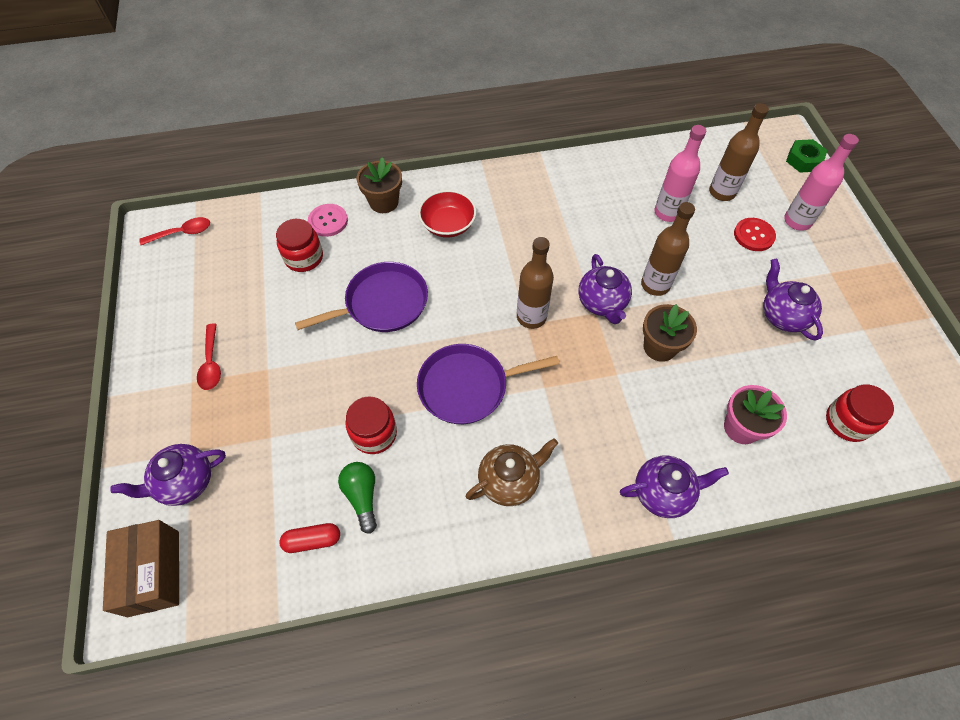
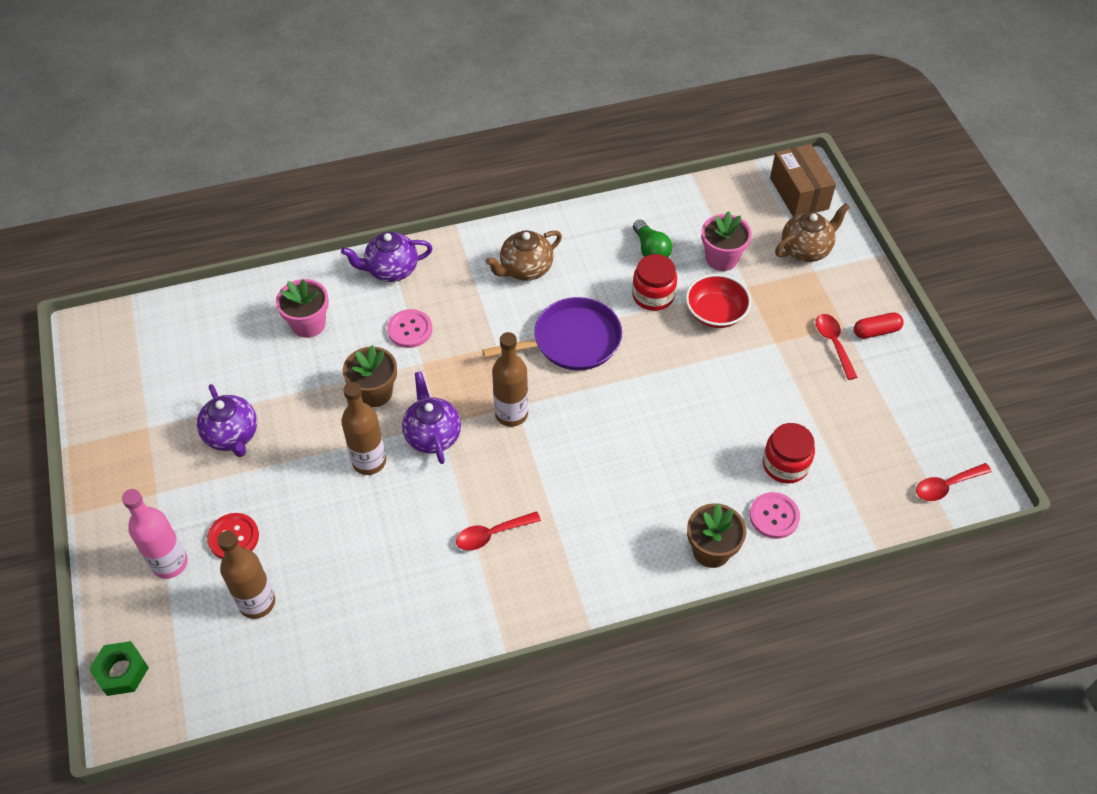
camera: 175 degrees right, 5 degrees down
(185, 482) = (806, 249): purple teapot -> brown teapot
(285, 477) = (721, 258): none -> pink flower pot
(312, 540) = (683, 220): red capsule -> red capsule (876, 331)
(382, 303) = (677, 417): purple pan -> none
(448, 225) = (621, 523): red bowl -> red bowl (715, 313)
(550, 224) = (492, 534): none -> red spoon
(633, 412) = (410, 329): none -> pink button
(667, 213) = (338, 563): pink bottle -> none
(847, 422) = (205, 336): red jar -> none

